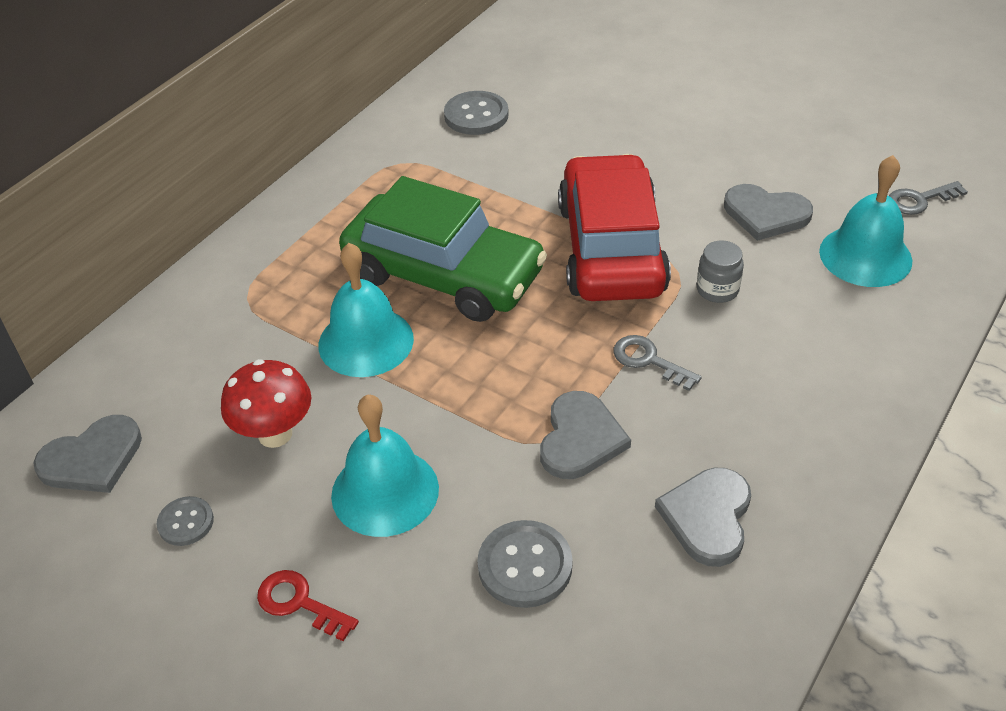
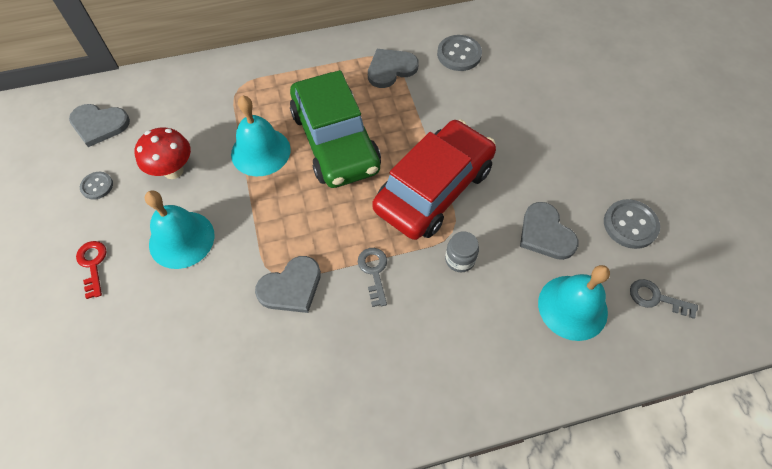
camera: 40 degrees right, 15 degrees up
(525, 566) = (192, 331): grey button -> grey button (630, 225)
(708, 517) = (297, 385): grey heart -> grey heart (390, 69)

